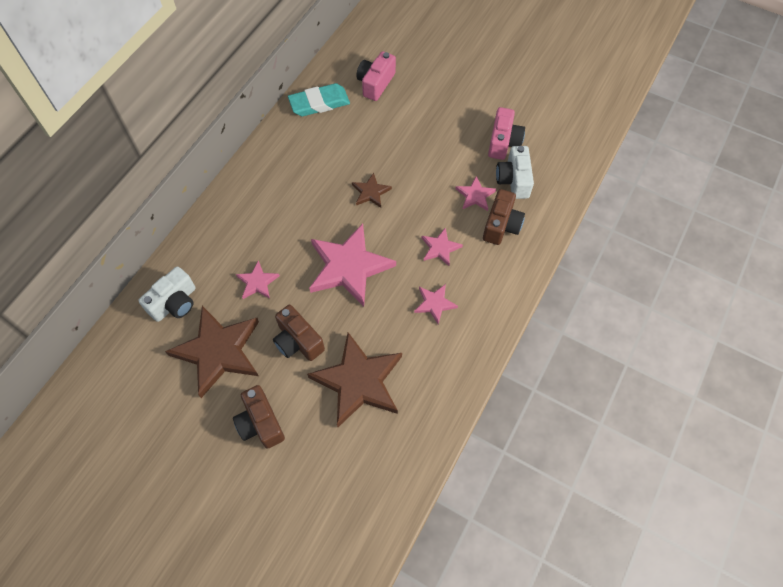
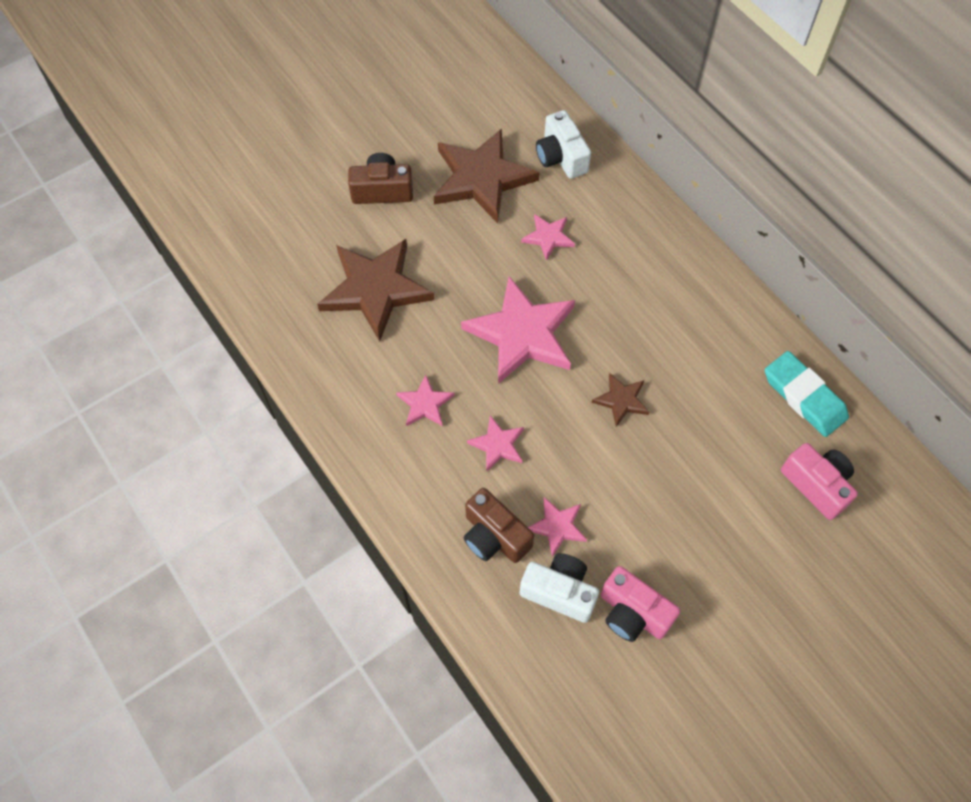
camera: 115 degrees right, 0 degrees up
(298, 341) = (454, 251): brown camera -> none
(319, 103) = (804, 396): turquoise eraser -> turquoise eraser turned 45 degrees counterclockwise

